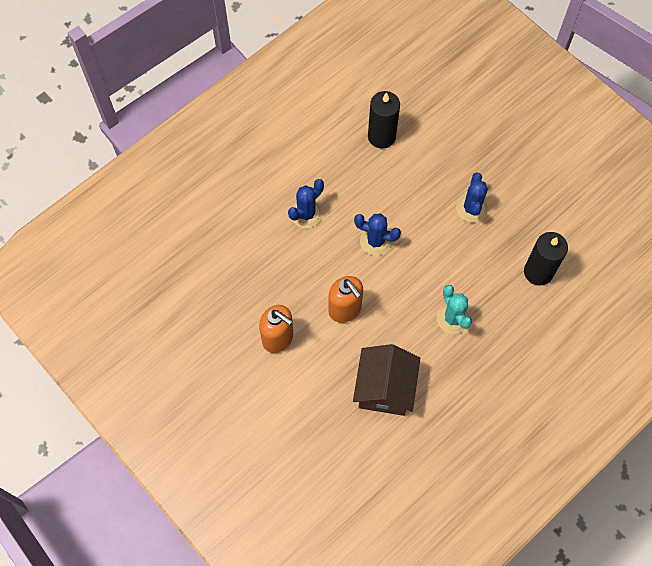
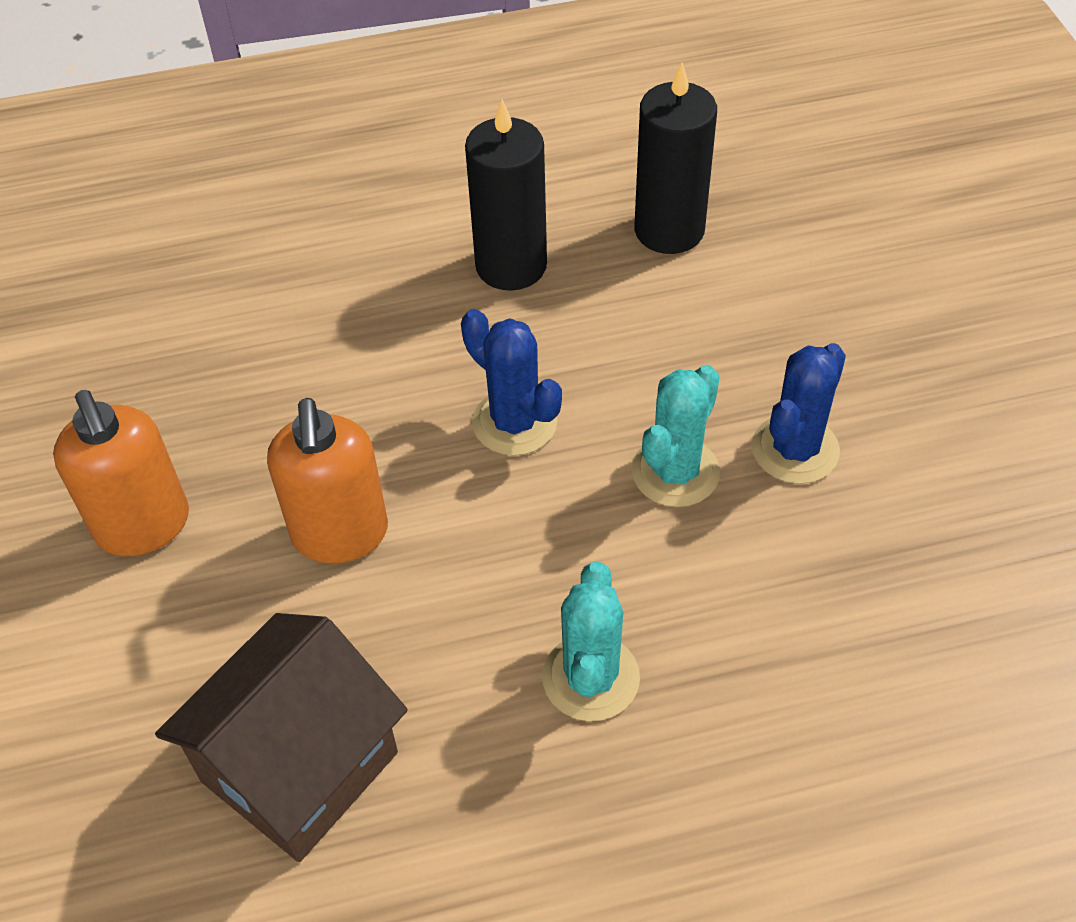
camera: 30 degrees right, 15 degrees down
(306, 214) = (399, 308): blue cactus -> none
(438, 235) = (675, 472): none -> turquoise cactus
(538, 272) = (893, 669): black candle -> black candle (511, 265)

